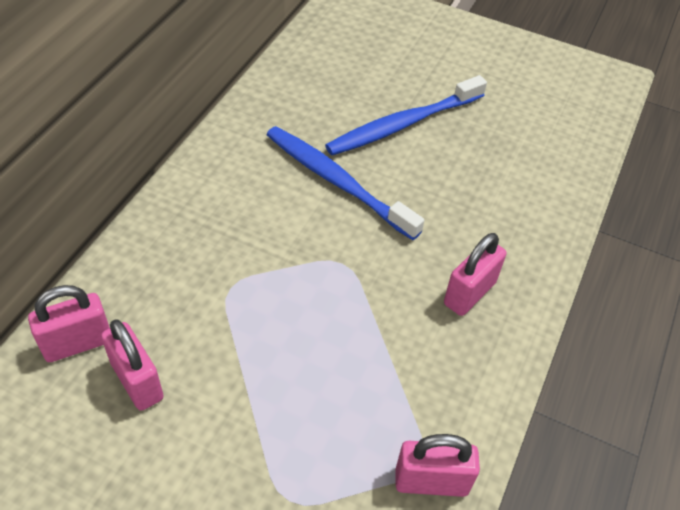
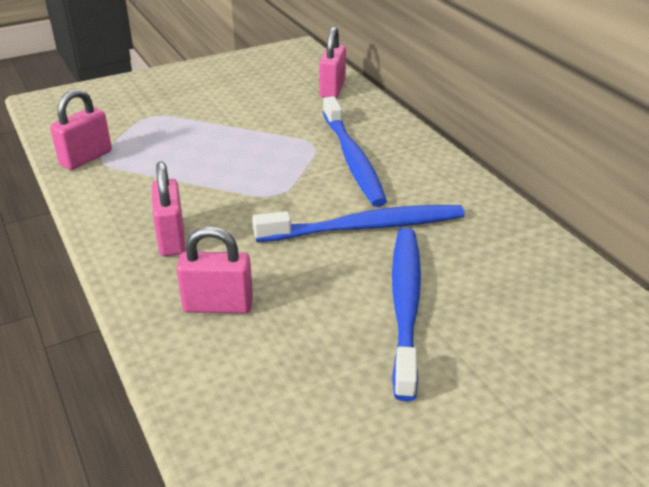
camera: 130 degrees right, 15 degrees down
(137, 381) = (283, 98): pink padlock -> pink padlock (218, 305)
(236, 240) = (352, 159): none -> blue toothbrush

